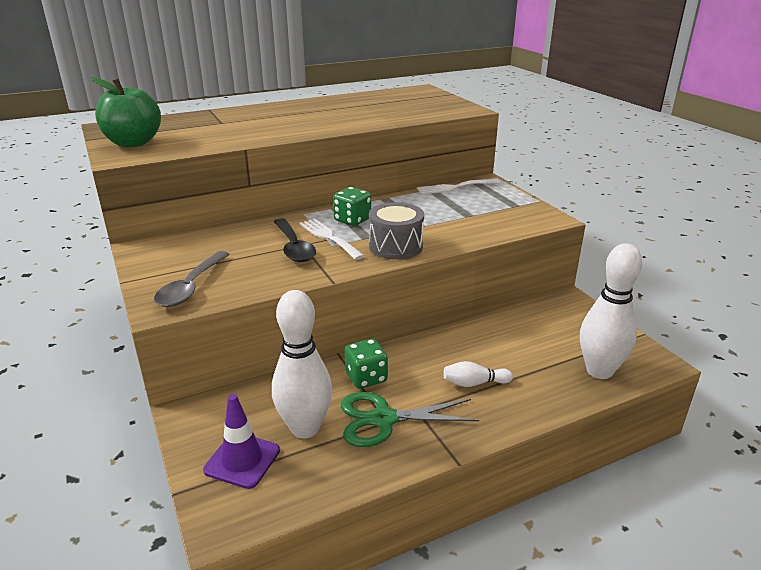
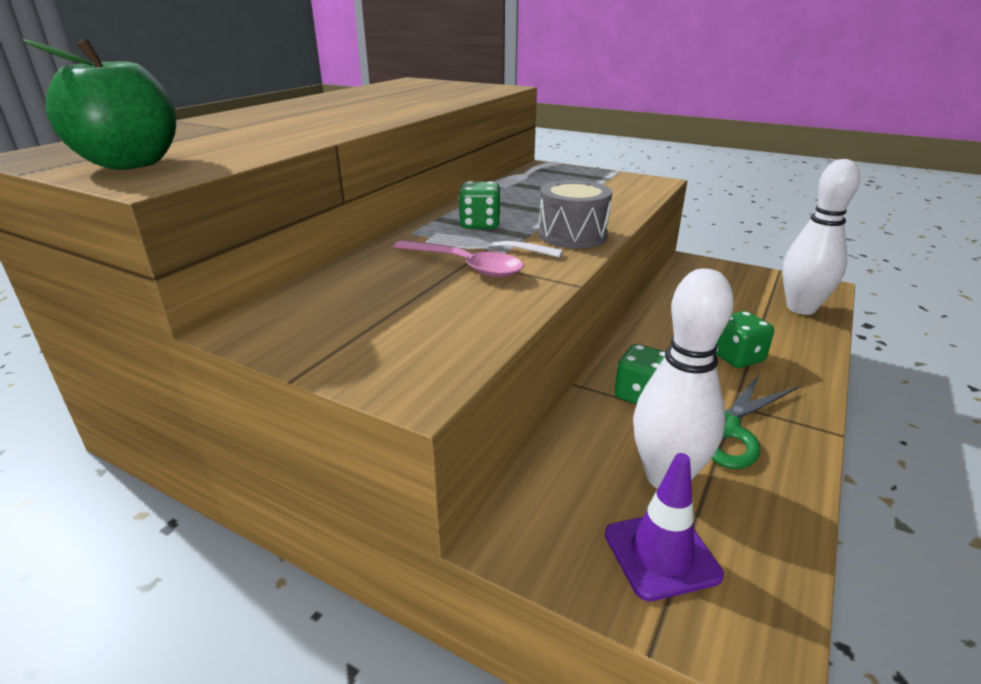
camera: 35 degrees left, 0 degrees up
(191, 287) = (415, 348): grey spoon -> none
(294, 247) = (465, 266): black spoon -> pink spoon
(474, 383) = (736, 357): white bowling pin -> green dice

